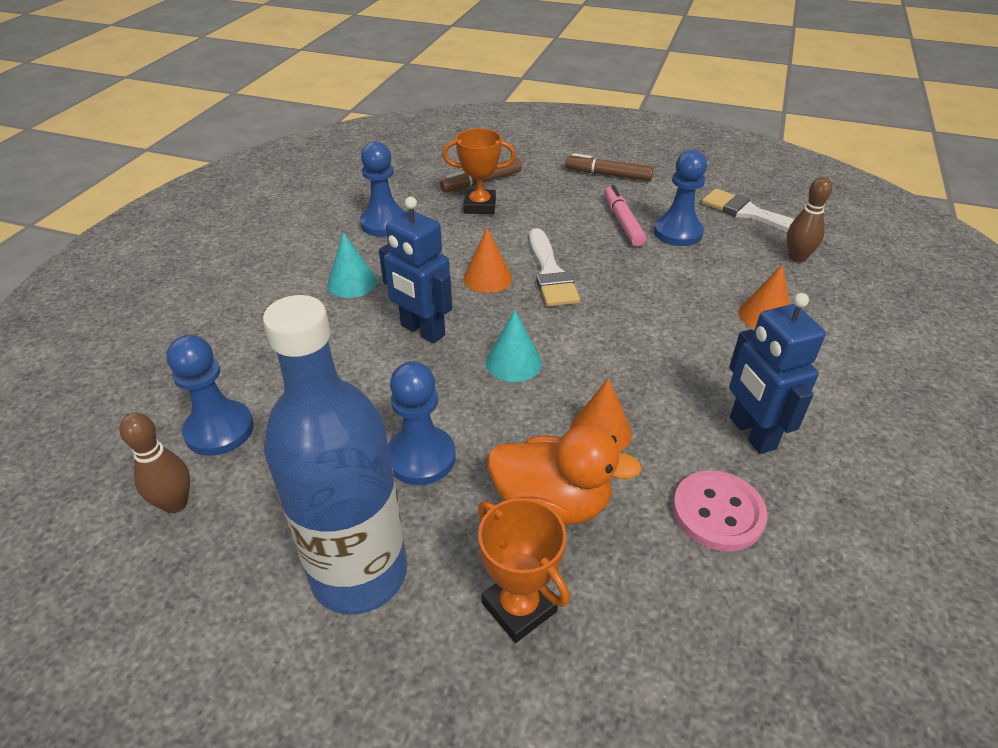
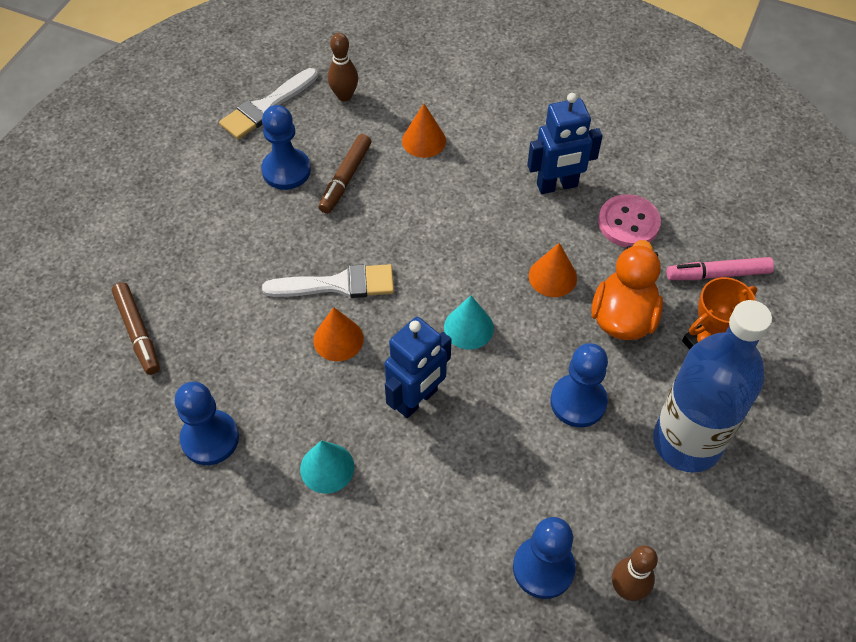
camera: 85 degrees left, 15 degrees up
(480, 206) = (194, 337): orange trophy -> none
(608, 175) = (155, 206): brown marker -> brown marker (345, 178)
(622, 222) = (257, 211): pink marker -> pink marker (718, 274)

